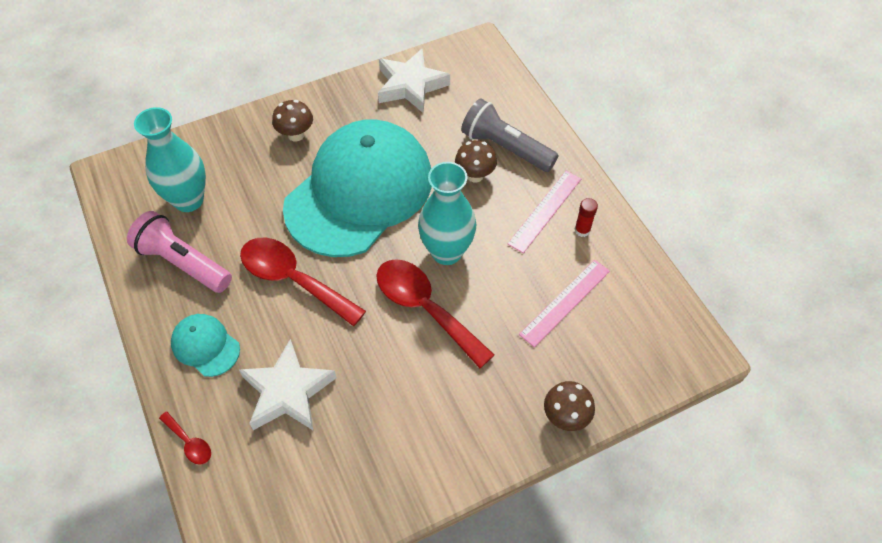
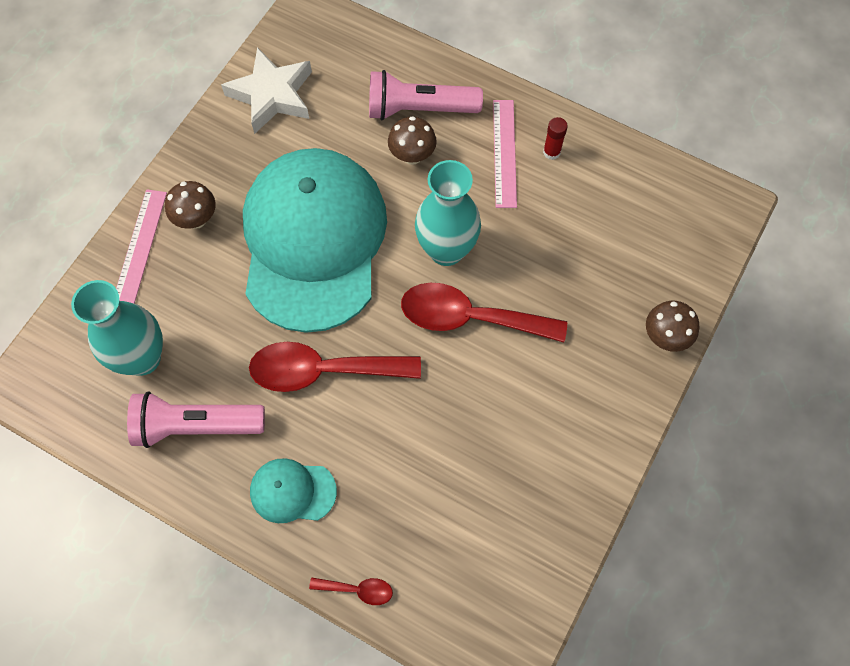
camera: 35 degrees left, 10 degrees up
(287, 392) = (409, 480): white star -> none
(505, 148) = (419, 109): grey flashlight -> pink flashlight
(565, 302) = (588, 232): pink ruler -> pink ruler (140, 247)

